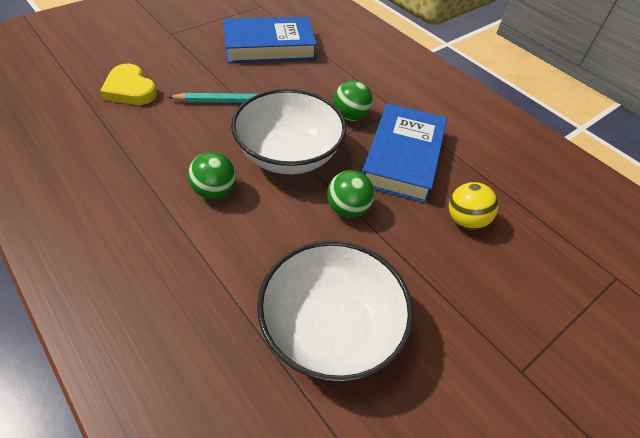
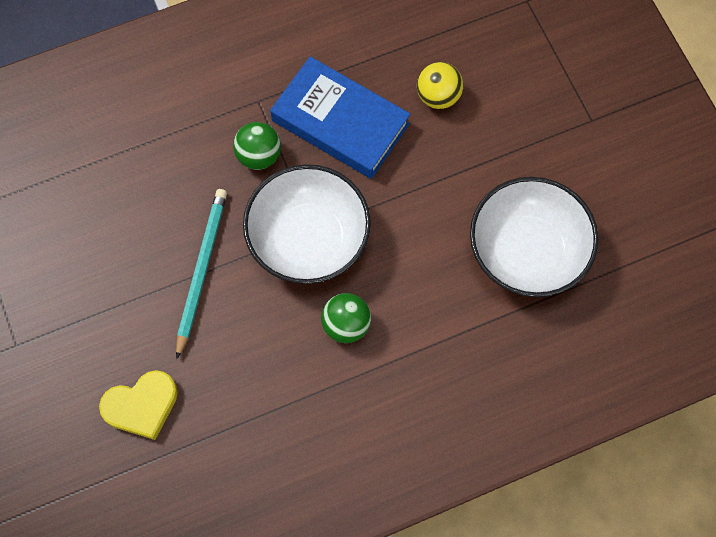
camera: 70 degrees left, 20 degrees up
(269, 46) = (86, 217): blue book -> none
(348, 209) = (400, 200): green ball -> none

